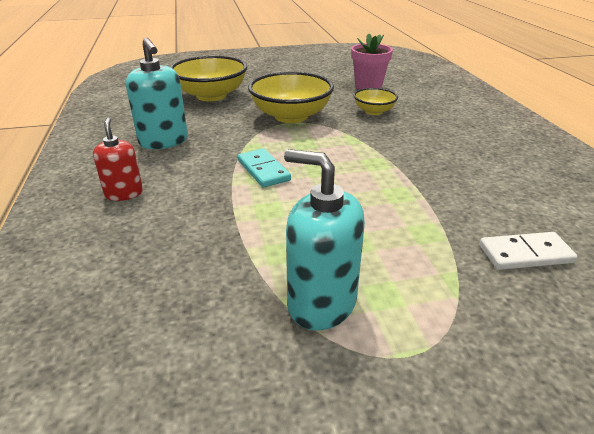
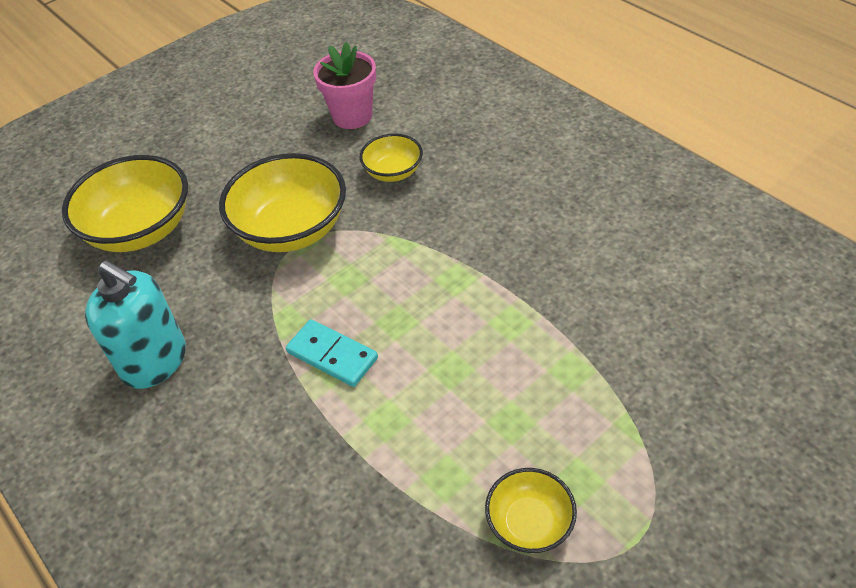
camera: 25 degrees left, 15 degrees up
(124, 193) = (188, 483): red soap dispenser -> none
(321, 303) = (529, 523): turquoise soap dispenser -> yellow bowl
(525, 254) = (675, 354): white domino -> none

